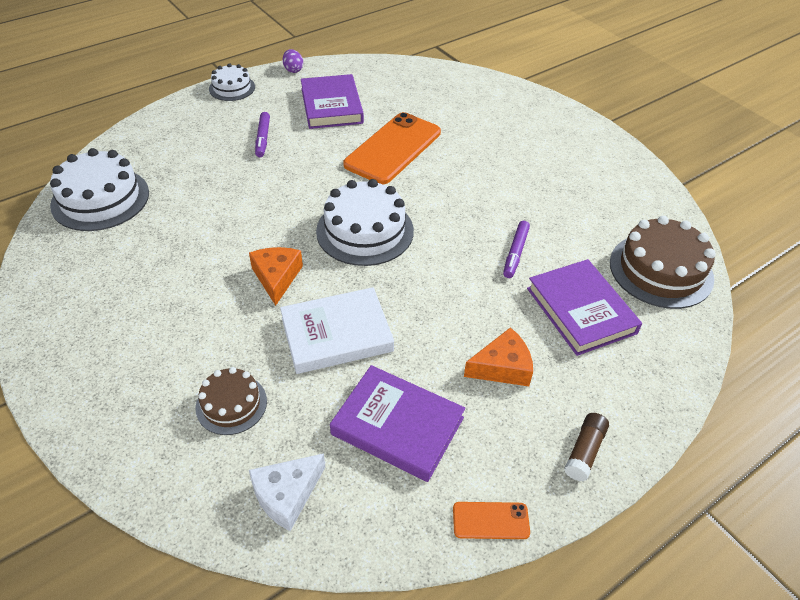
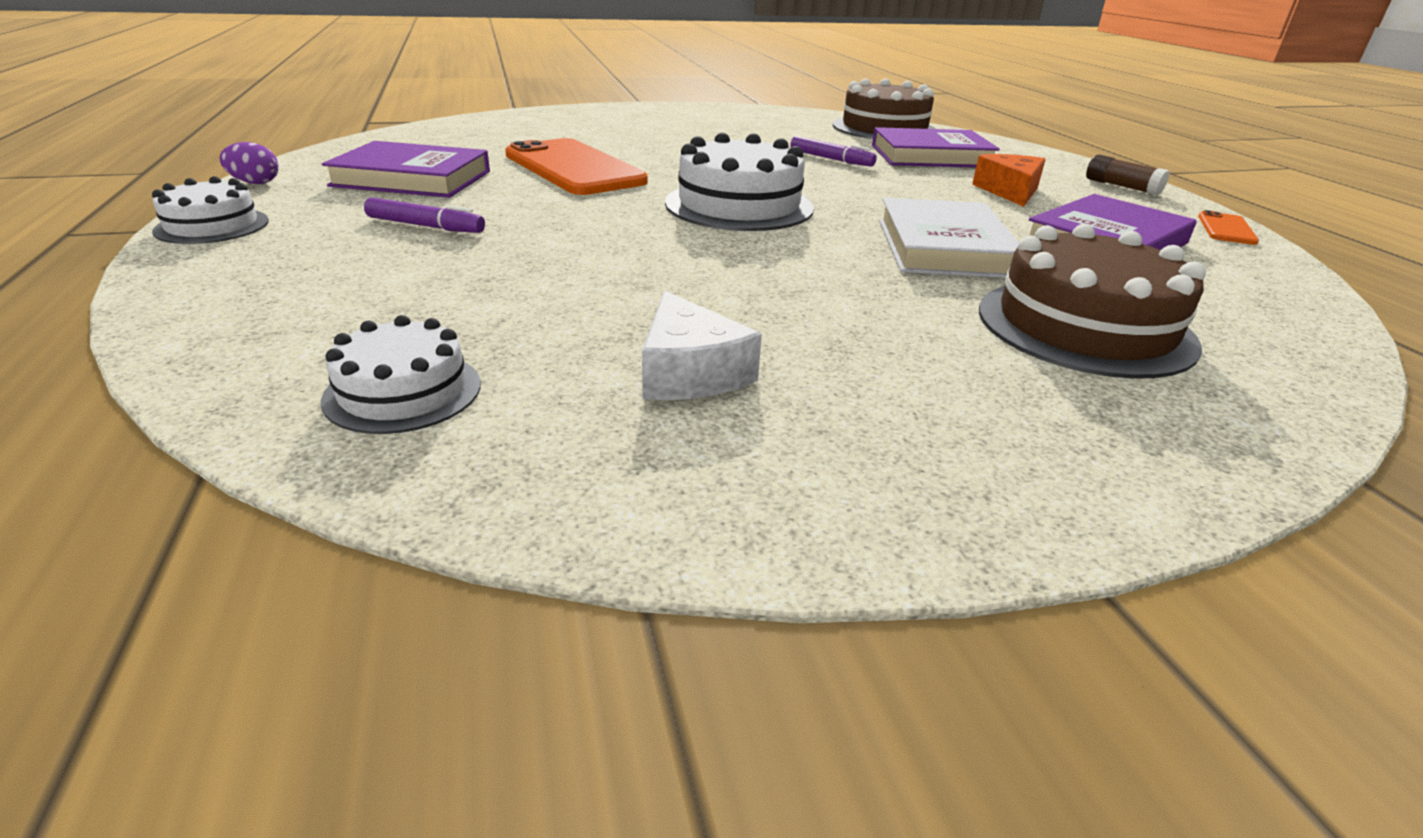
camera: 70 degrees left, 15 degrees down
(100, 199) = (403, 391): white cake -> white cake, size x0.58
(231, 404) = (1084, 326): brown cake -> brown cake, size x1.73
(276, 277) = (807, 263): orange cheese -> none
(286, 495) = (1245, 313): white cheese -> white cheese (689, 372)

